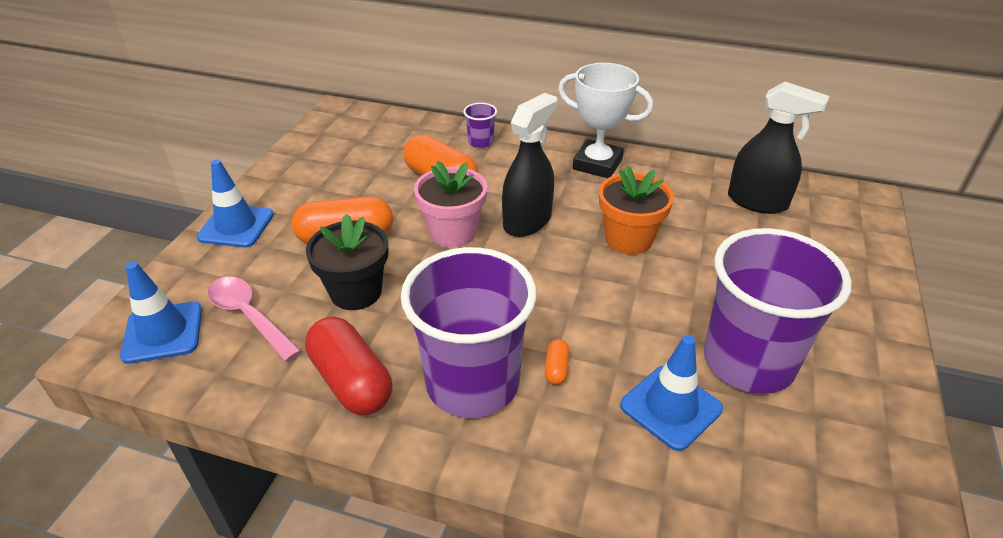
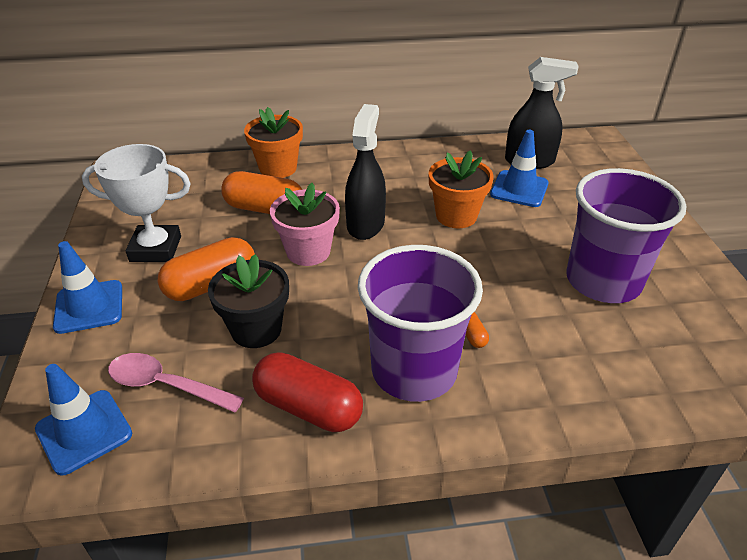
camera: 25 degrees left, 0 degrees up
(481, 142) = (278, 168): purple cup -> orange flower pot
(597, 164) = (390, 162): white trophy -> white trophy (155, 249)
(670, 407) = (574, 334): blue traffic cone -> blue traffic cone (519, 189)

